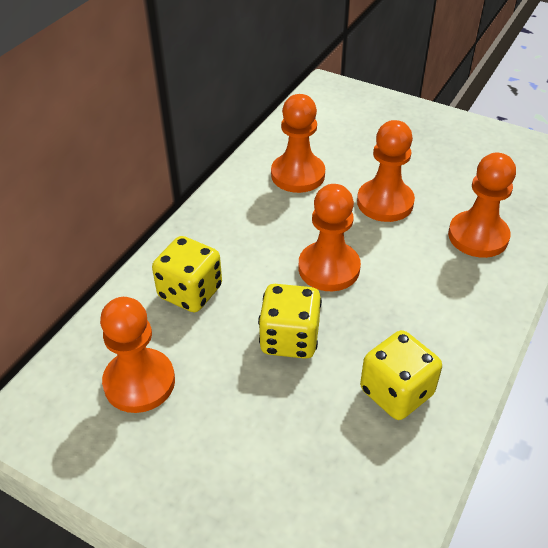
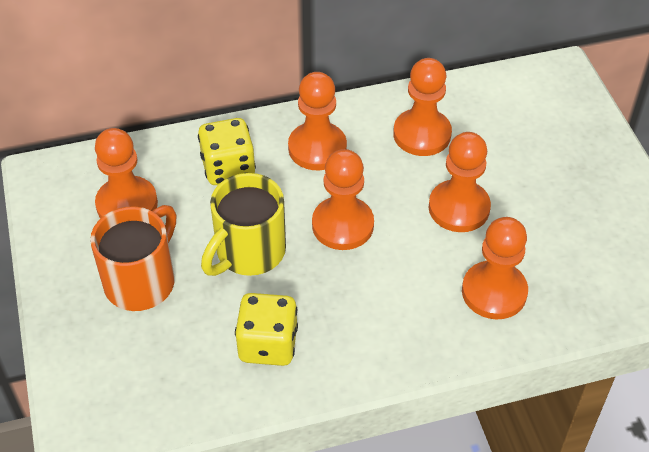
camera: 45 degrees right, 5 degrees up
(235, 431) = (142, 281): none -> orange mug
(239, 231) = (317, 148): none -> orange pawn
(289, 339) = (248, 252): yellow dice -> yellow mug

